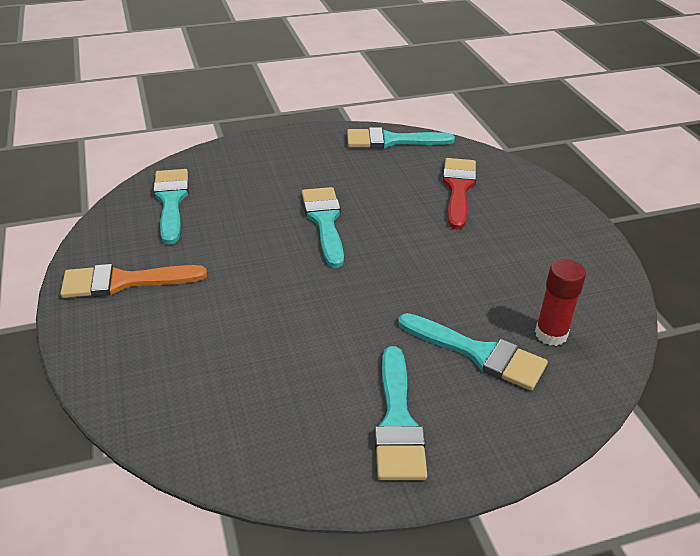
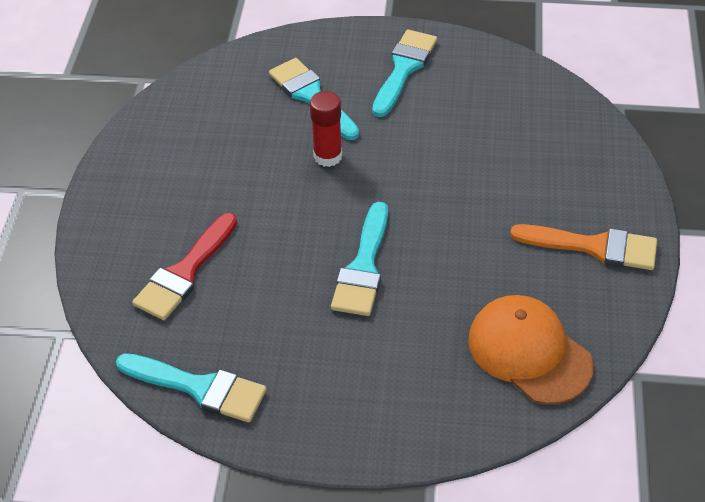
camera: 155 degrees left, 10 degrees up
(171, 201) = (529, 352): turquoise brush -> orange cap
(551, 334) = (243, 95): red glue stick -> red glue stick (328, 156)

